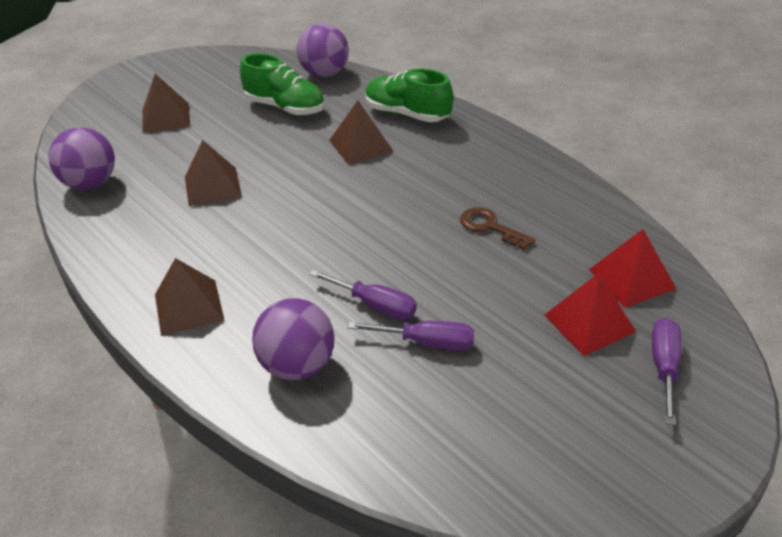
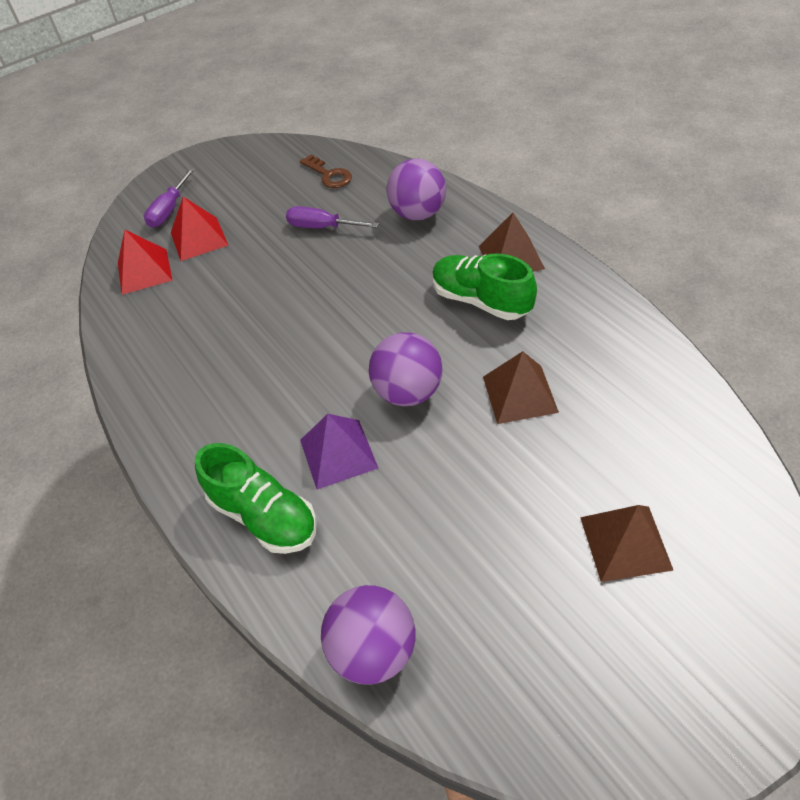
camera: 170 degrees left, 10 degrees up
(90, 183) = (676, 408): purple ball -> purple ball (408, 392)
(285, 107) = (439, 551): green shoe -> green shoe (481, 301)
(361, 145) = (338, 453): brown pyramid -> purple pyramid
(375, 305) = (355, 255): purple screwdriver -> none
(490, 227) = (233, 325): brown key -> brown key (329, 175)

